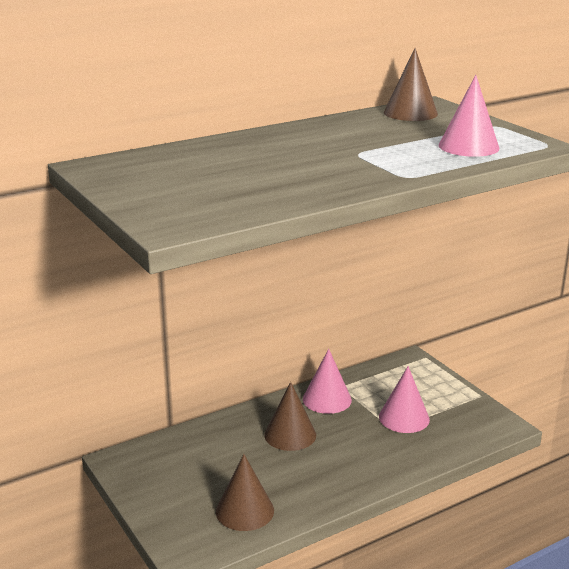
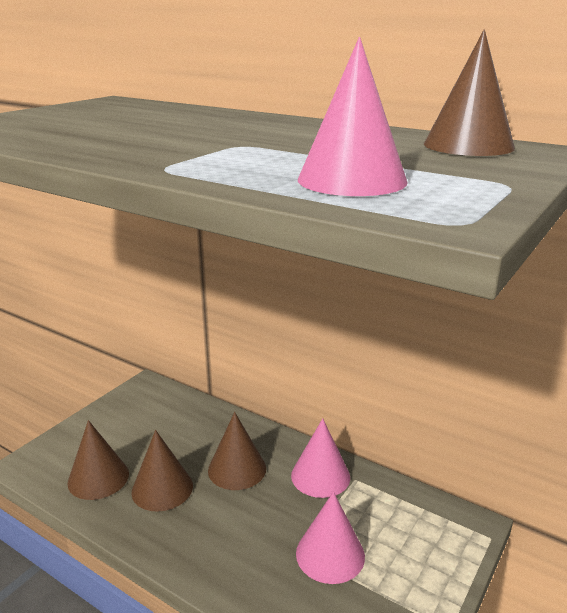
camera: 65 degrees right, 0 degrees up
(285, 477) = (162, 488): none -> brown cone

